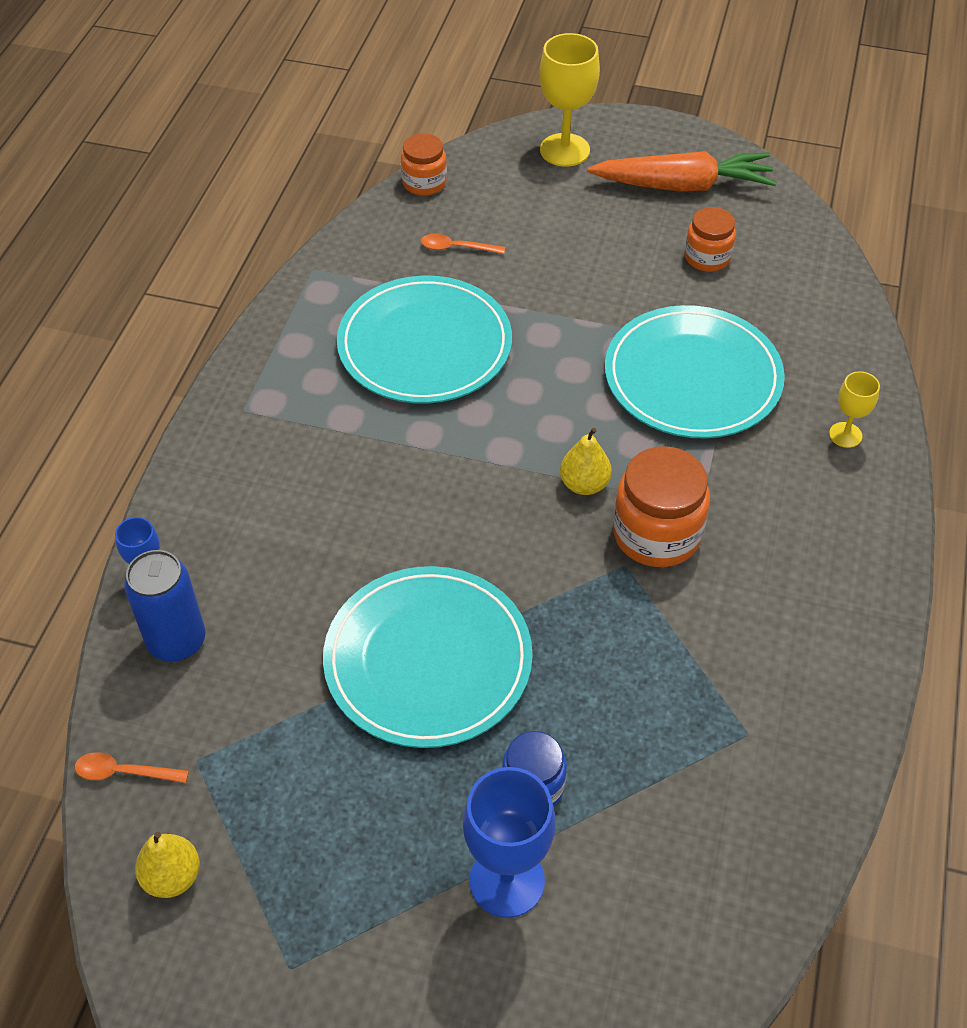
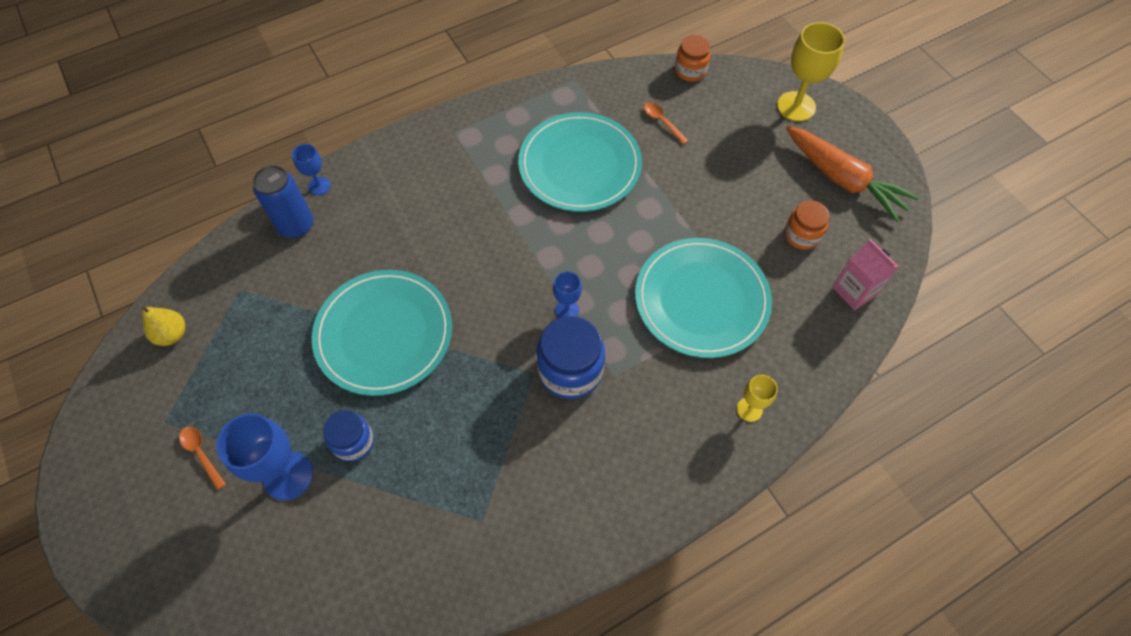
camera: 45 degrees right, 10 degrees up
(124, 772) = (209, 269): orange spoon -> orange spoon (201, 454)
(584, 484) = (567, 310): yellow pear -> blue goblet
(656, 534) = (570, 371): orange jar -> blue jar
(805, 271) = (854, 291): none -> pink carton

